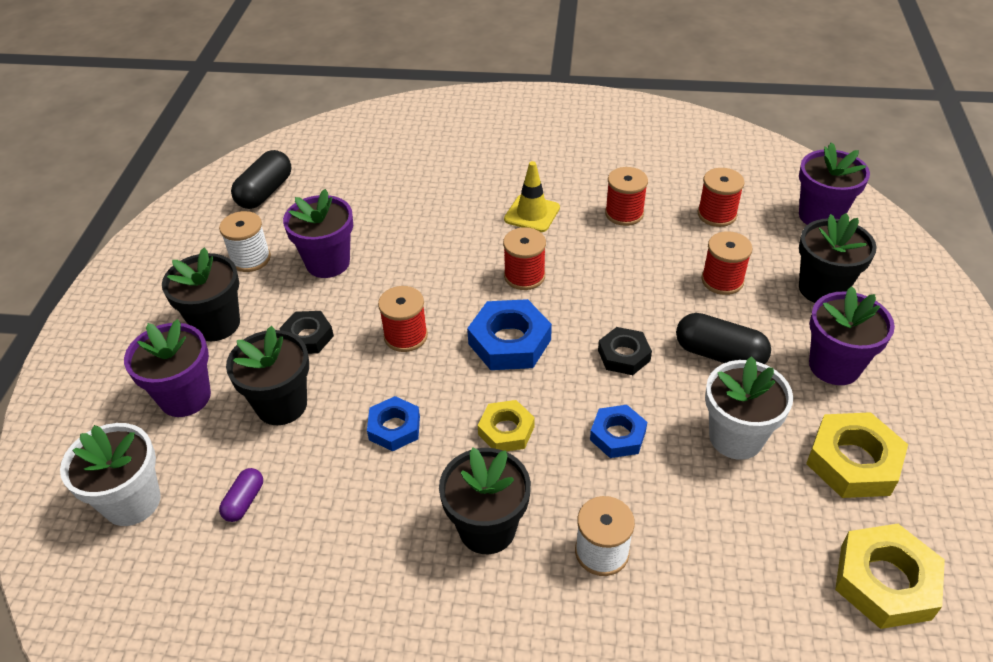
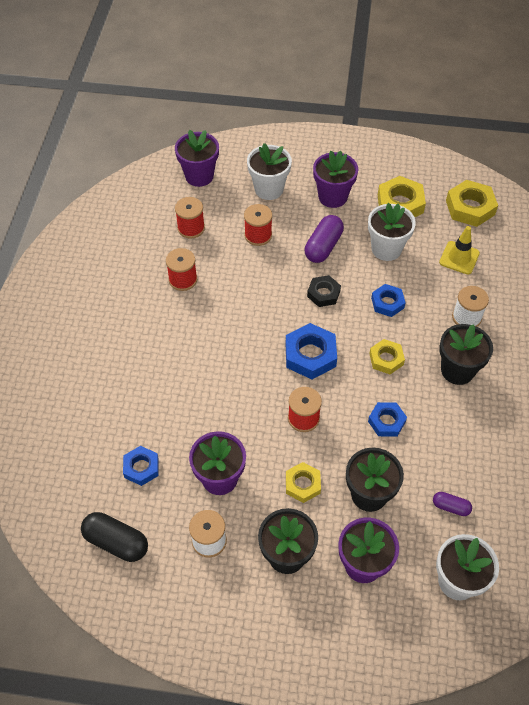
camera: 90 degrees left, 10 degrees up
(308, 337) = (302, 484): black nut -> yellow nut
(350, 202) = (141, 467): none -> blue nut
(524, 276) = (245, 344): red spool -> none
(532, 214) = (175, 336): yellow traffic cone -> yellow traffic cone (459, 258)
(719, 354) = (323, 246): black capsule -> purple capsule
(822, 289) = (269, 189): black flower pot -> white flower pot

